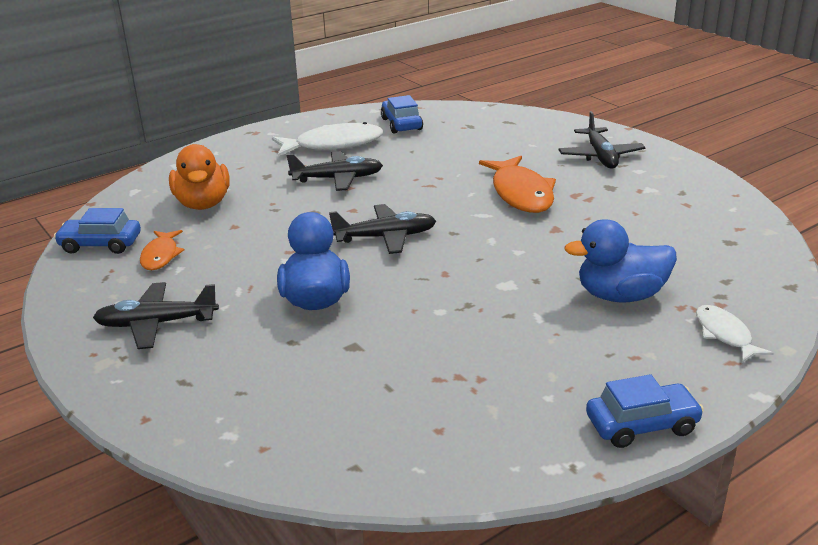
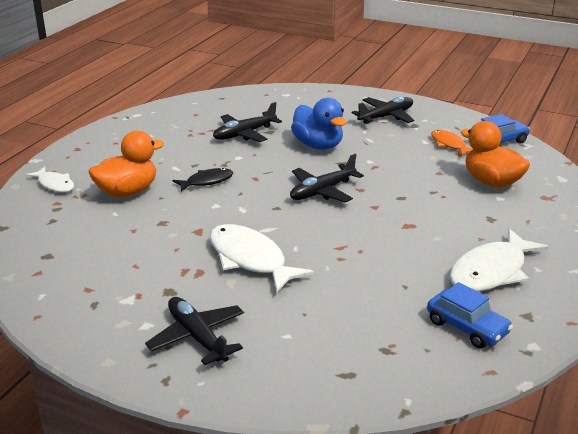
camera: 150 degrees right, 0 degrees up
(338, 179) = (427, 231): black plane -> black plane (244, 134)
(509, 284) = (207, 181): none -> black fish
(521, 193) = (250, 259): orange fish -> white fish
(620, 296) = (127, 192): blue duck -> orange duck
(642, 425) = (99, 135): blue car -> none

